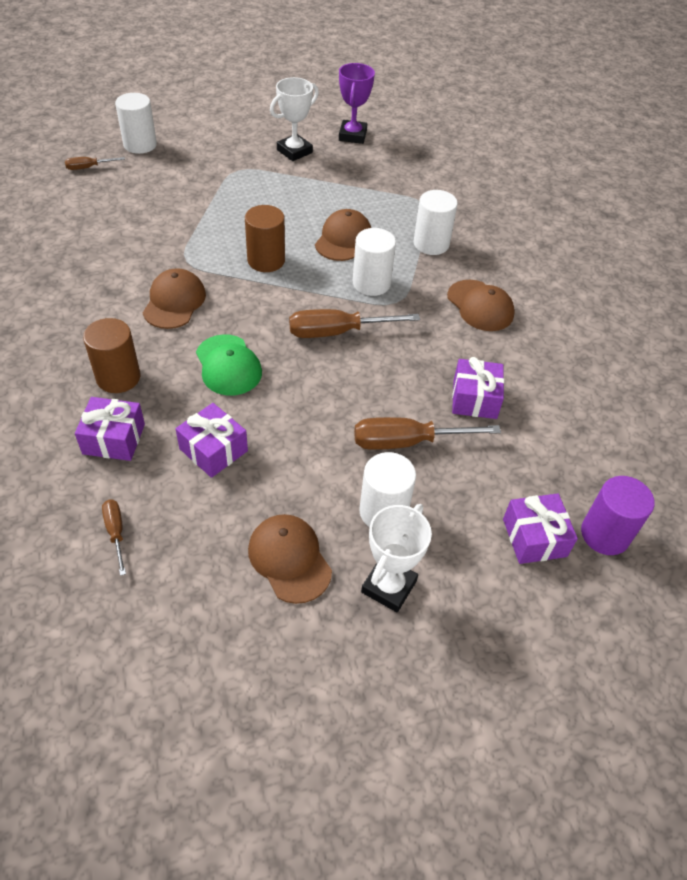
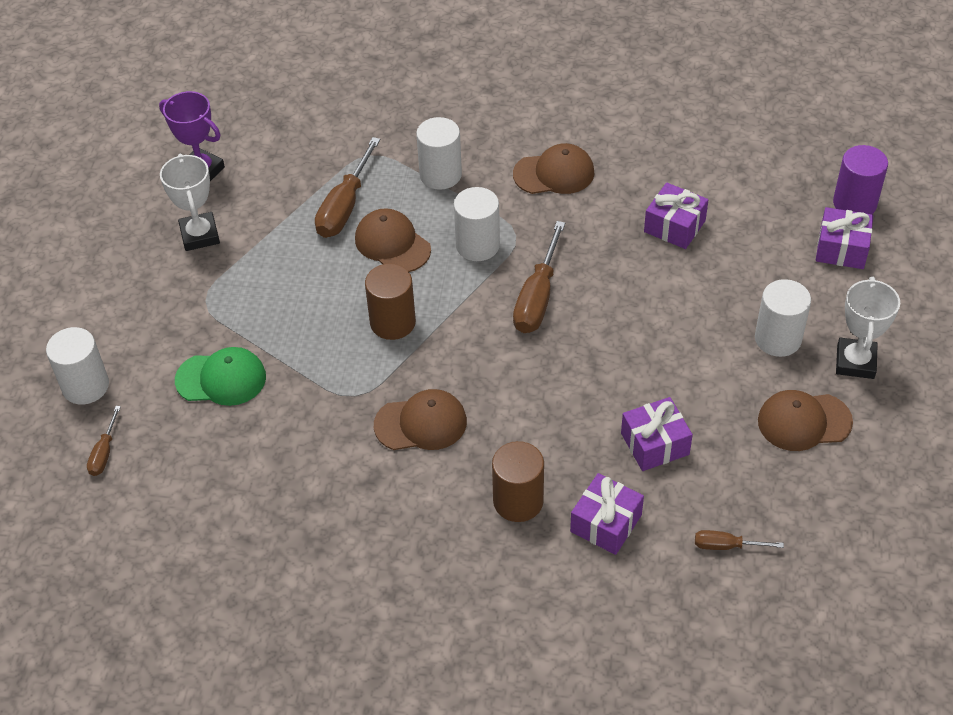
camera: 60 degrees left, 0 degrees up
(174, 302) = (421, 423): brown cap -> brown cap turned 135 degrees clockwise
(228, 365) = (544, 401): green cap -> green cap (221, 379)
(389, 586) = (855, 362): white trophy -> white trophy turned 45 degrees clockwise
(406, 442) = (705, 294): brown screwdriver -> brown screwdriver (345, 207)

